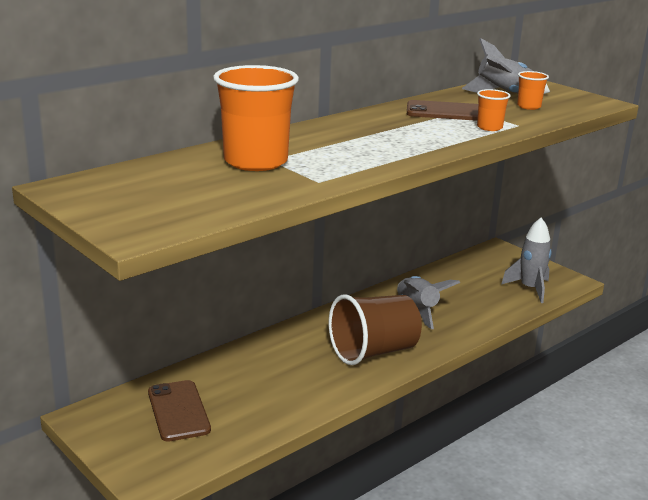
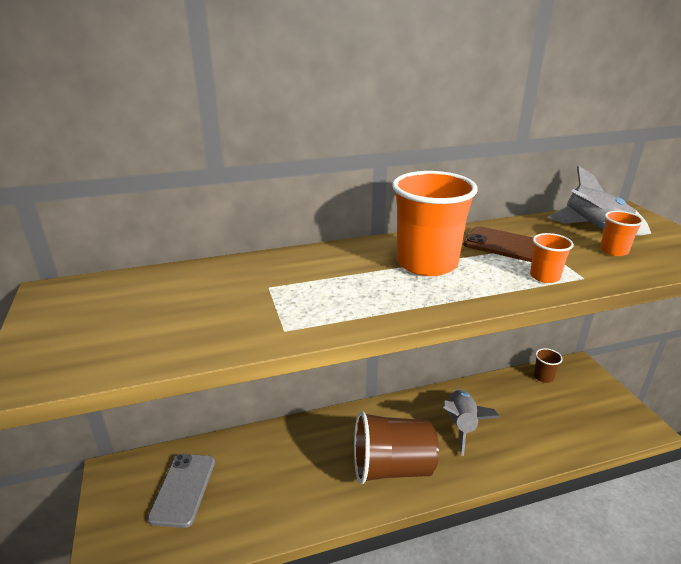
camera: 25 degrees right, 5 degrees up
(178, 411) = (183, 489): brown phone -> grey phone
(255, 161) = (251, 287): orange cup -> orange cup (427, 263)
(470, 262) = (543, 377): none -> brown cup
(530, 289) = (593, 426): grey rocket -> none

